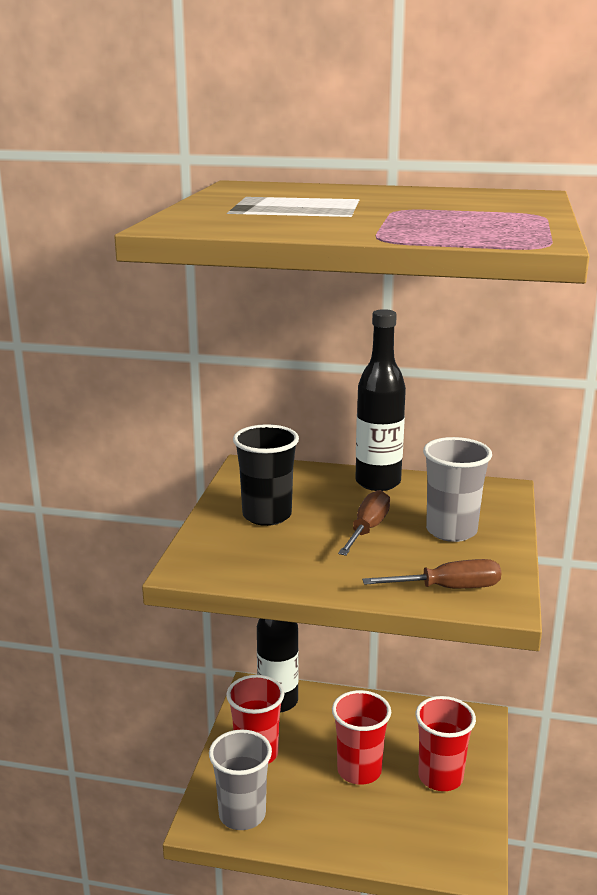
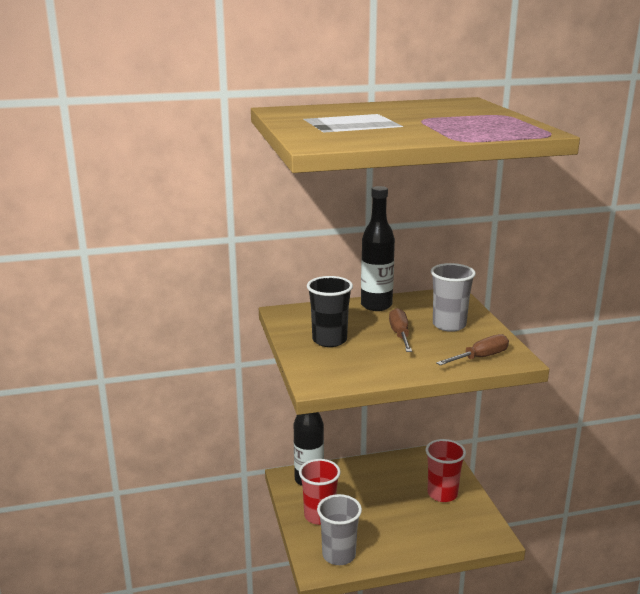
camera: 25 degrees left, 0 degrees up
(359, 771) = (392, 505): red cup -> none

